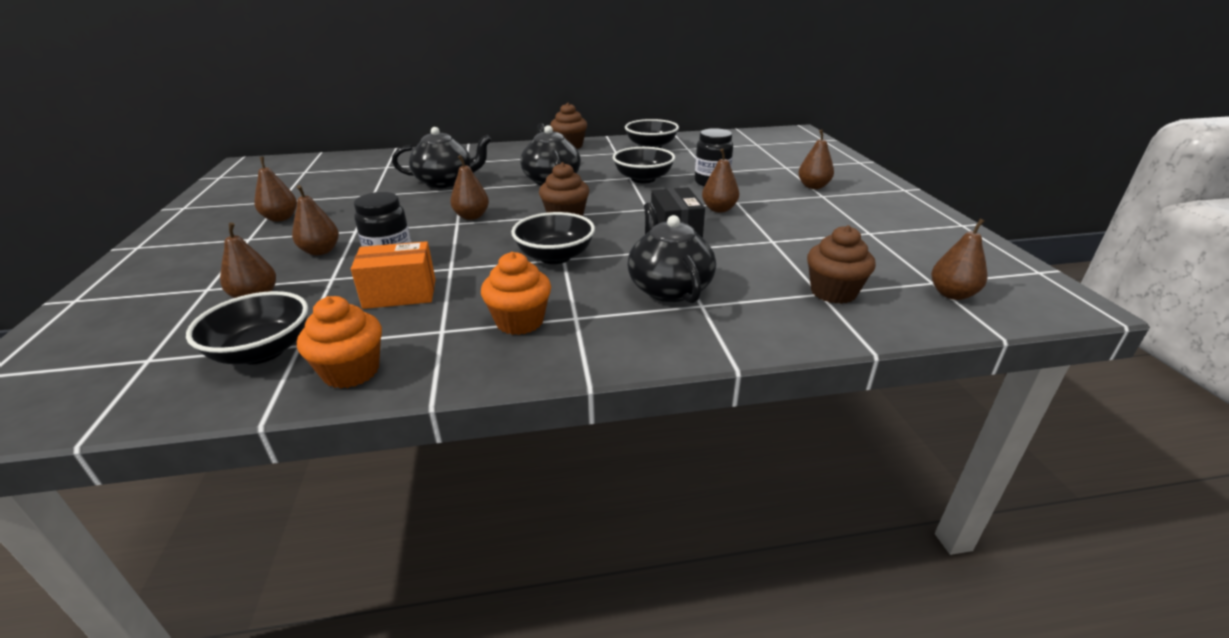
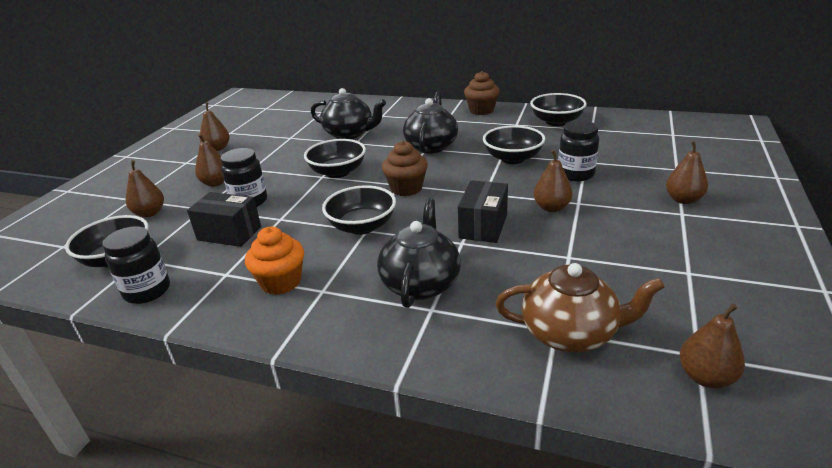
camera: 30 degrees right, 0 degrees up
(351, 371) = (147, 291): orange cupcake -> black jar
(400, 294) = (229, 233): orange box -> black box
(472, 216) = (338, 172): brown pear -> black bowl
(833, 292) = (570, 333): brown cupcake -> brown teapot

